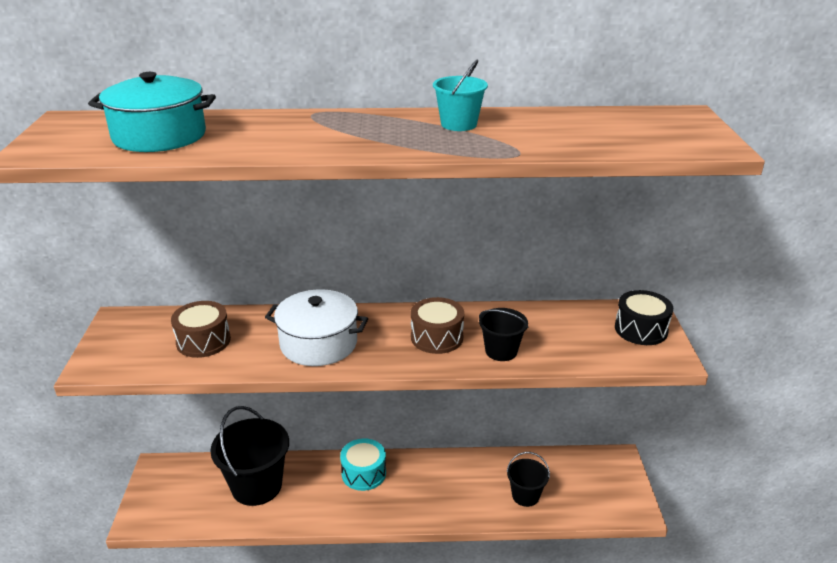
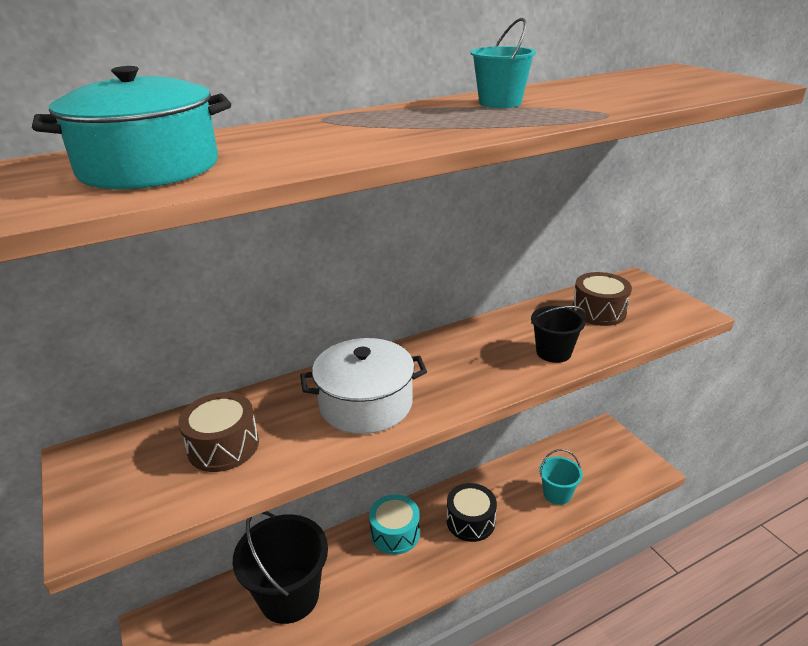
camera: 25 degrees left, 0 degrees up
(437, 337) = (481, 358): brown drum -> brown drum (598, 311)
(525, 496) = (557, 494): black bucket -> turquoise bucket
(641, 329) = (646, 297): black drum -> black drum (470, 521)

